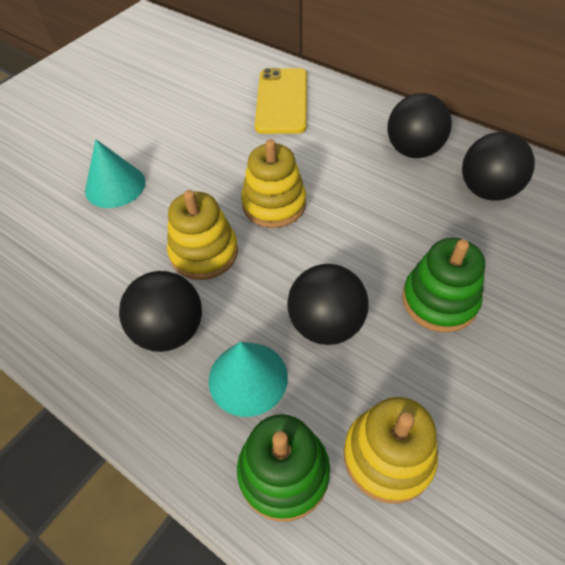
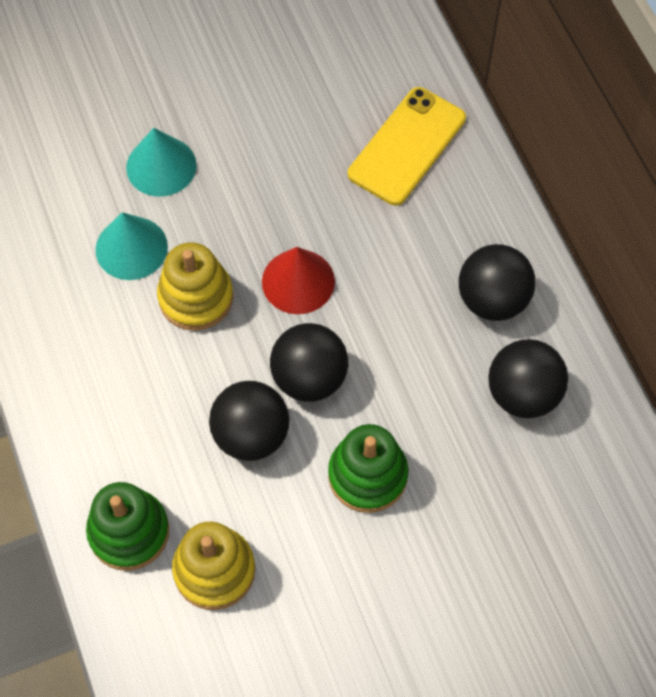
camera: 30 degrees right, 10 degrees up
(170, 331) = (118, 359): black ball -> black ball (309, 378)
(248, 378) = (153, 442): turquoise cone -> turquoise cone (131, 248)
(274, 204) = (298, 281): yellow stacking toy -> red cone

